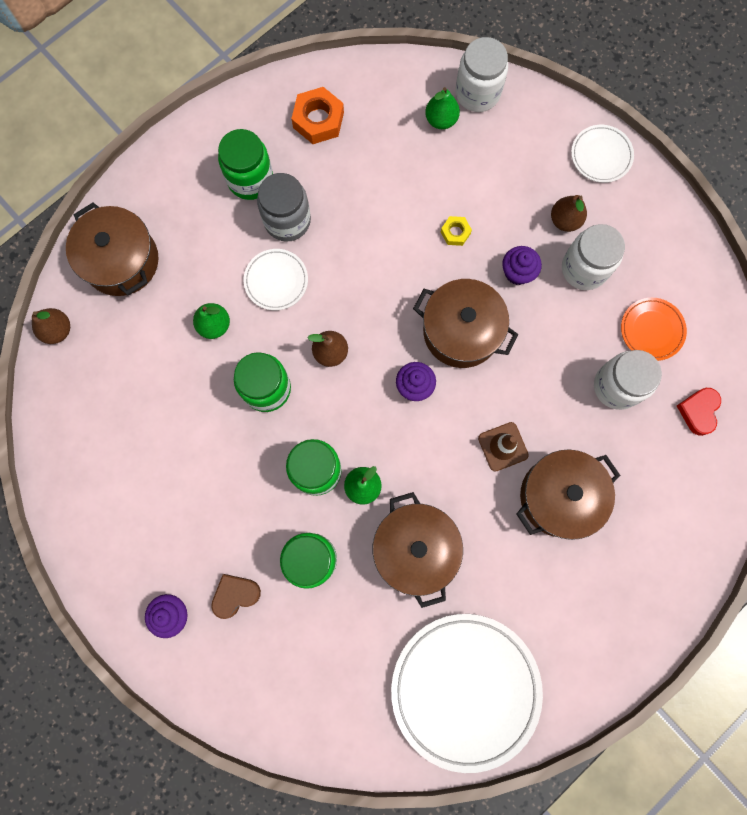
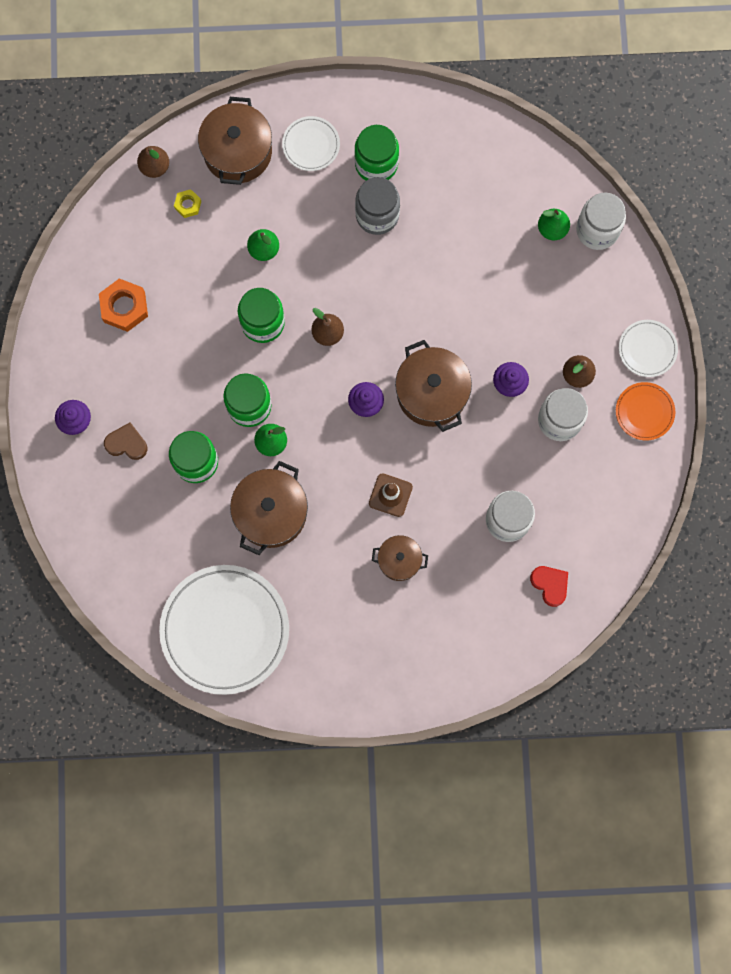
camera: 40 degrees right, 0 degrees up
(276, 281) = (333, 252): white plate -> white plate (311, 145)
(318, 120) = (462, 158): orange nut -> orange nut (124, 307)
(455, 232) = (489, 320): yellow nut -> yellow nut (188, 205)
(559, 496) = (399, 560): brown pot -> brown pot, size x0.58
(652, 330) = (568, 502): orange plate -> orange plate (644, 412)
(698, 411) = (550, 585): red heart -> red heart turned 90 degrees clockwise

